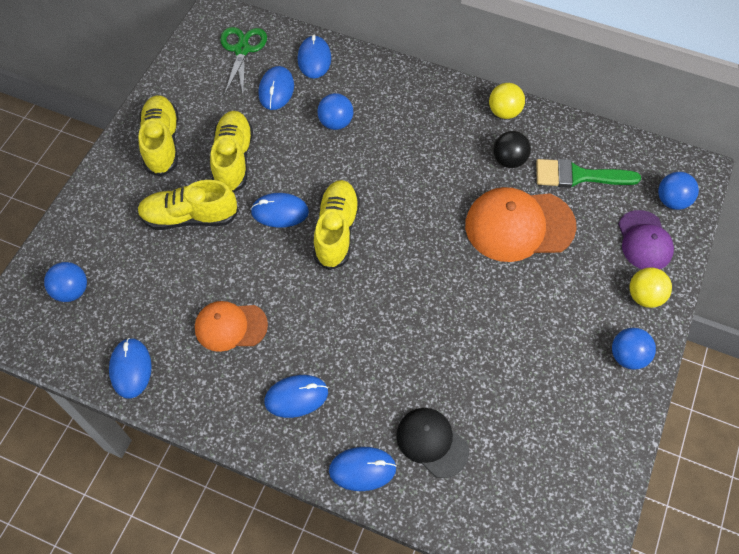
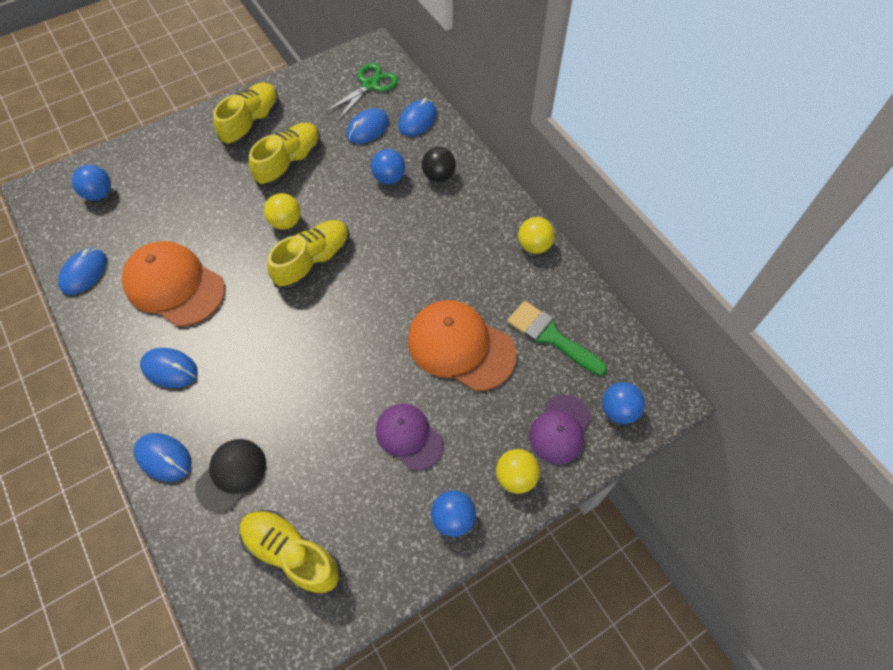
camera: 35 degrees right, 0 degrees up
(190, 217) = (221, 188): yellow shoe -> yellow shoe (292, 554)
(230, 326) = (174, 286): orange cap -> orange cap, size x1.62
(280, 212) = (286, 222): blue mouse -> yellow ball
(432, 442) = (231, 474): black cap -> black cap turned 45 degrees clockwise
(509, 160) = (502, 288): black ball -> black ball (438, 176)
(542, 319) = (408, 437): none -> purple cap

